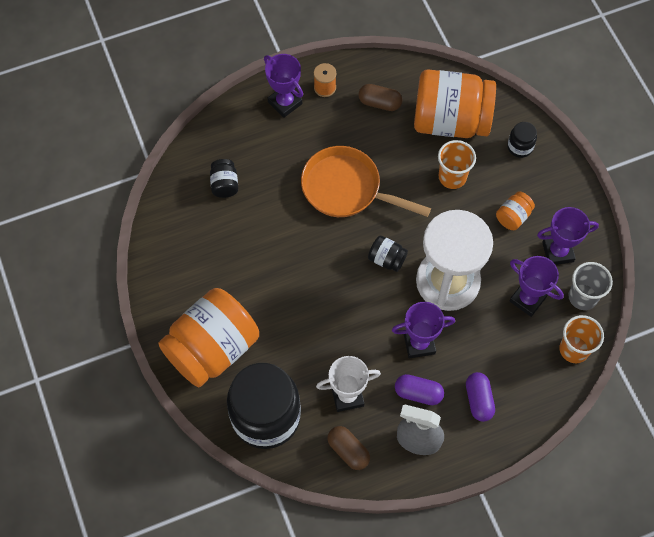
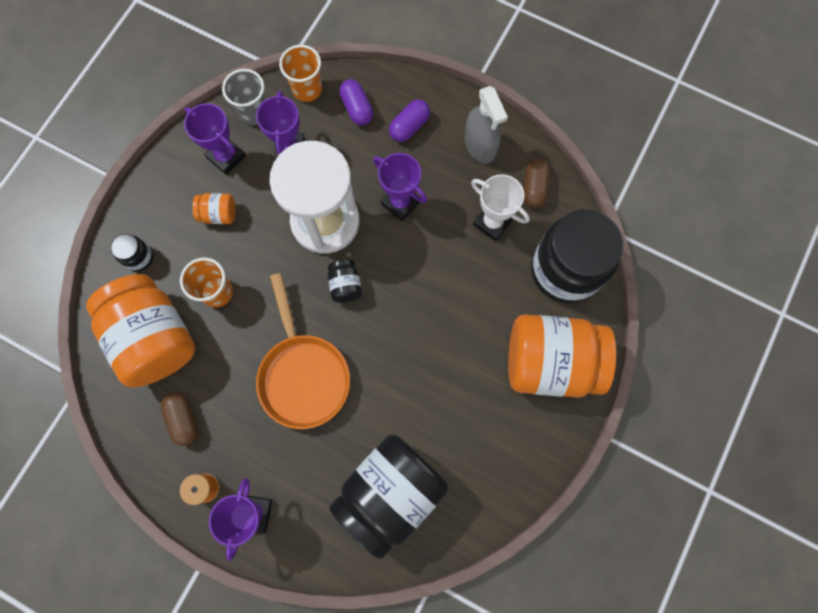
camera: 130 degrees left, 10 degrees up
(224, 184) = (390, 492): black jar -> black jar, size x2.38
(418, 393) = (442, 173): purple capsule -> purple capsule (357, 108)

